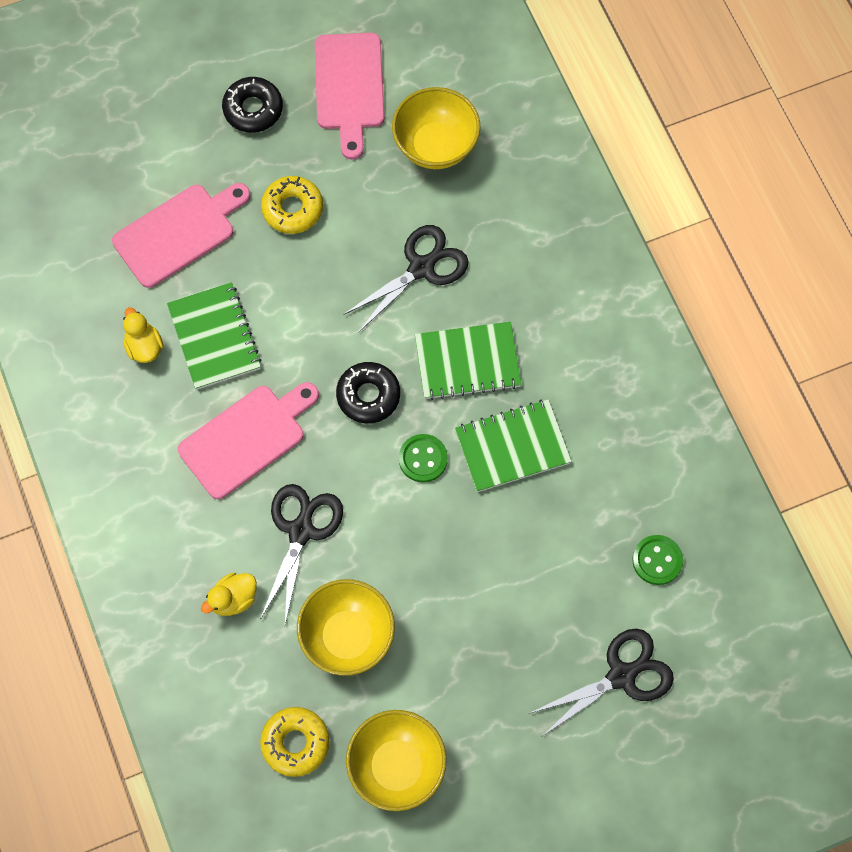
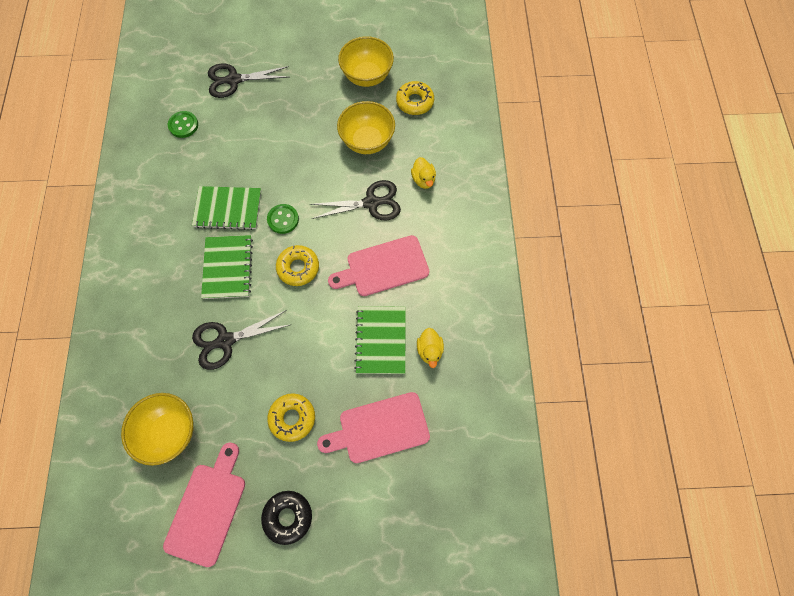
camera: 160 degrees left, 0 degrees up
(233, 599) = (423, 180): yellow duck -> yellow duck turned 90 degrees clockwise
(301, 531) = (371, 203): black scissors -> black scissors turned 135 degrees counterclockwise
(368, 395) = (298, 268): black donut -> yellow donut
(467, 362) = (228, 267): green notebook -> green notebook turned 75 degrees clockwise

